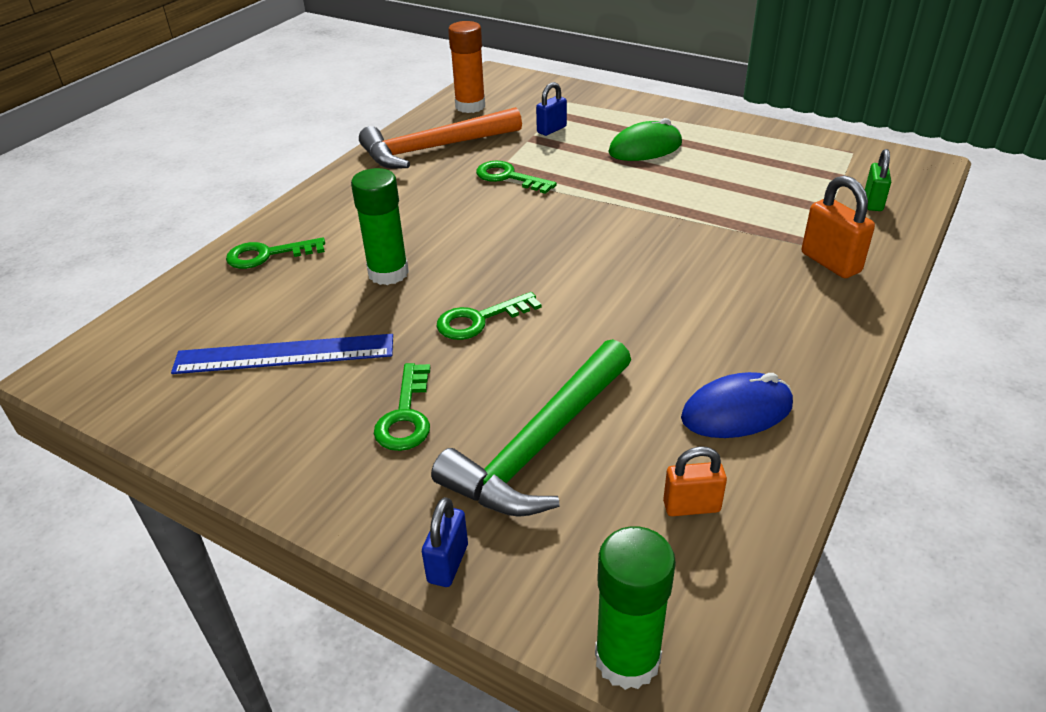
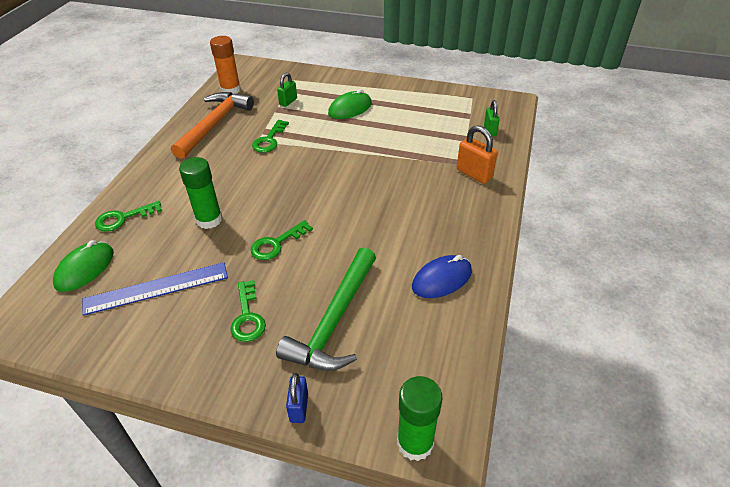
camera: 15 degrees left, 5 degrees up
(194, 313) = (85, 269): none -> green mouse
(434, 148) = (214, 124): orange hammer -> orange hammer turned 150 degrees clockwise
(508, 177) = (269, 140): green key -> green key turned 90 degrees counterclockwise
(551, 129) = (288, 102): blue padlock -> green padlock
(691, 506) = (429, 343): orange padlock -> none

